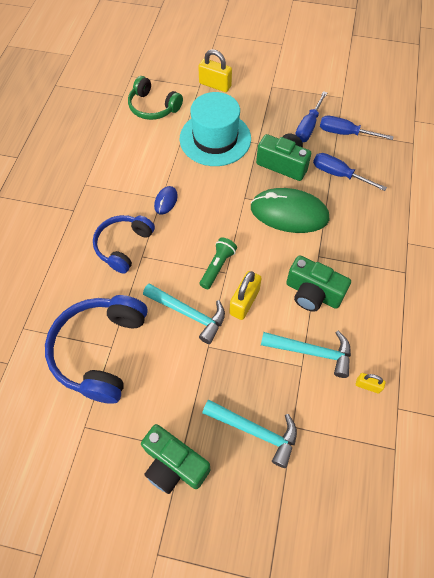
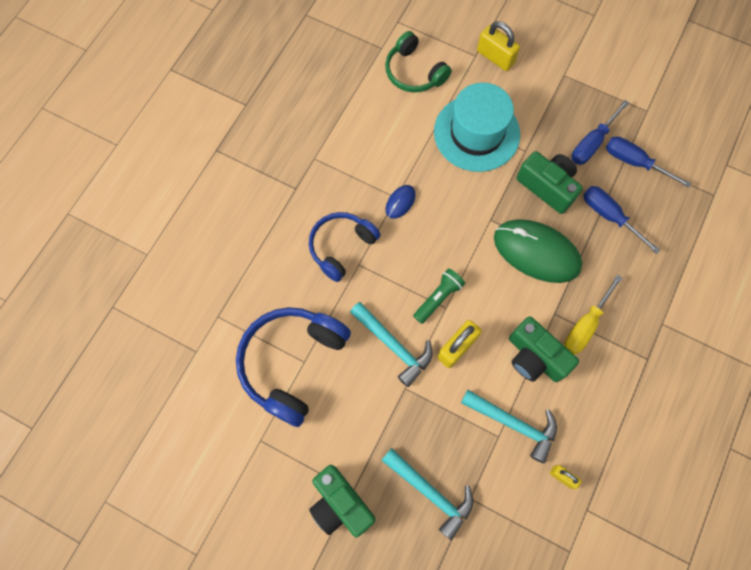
camera: 15 degrees right, 10 degrees up
(346, 259) = (585, 326): none -> yellow screwdriver

